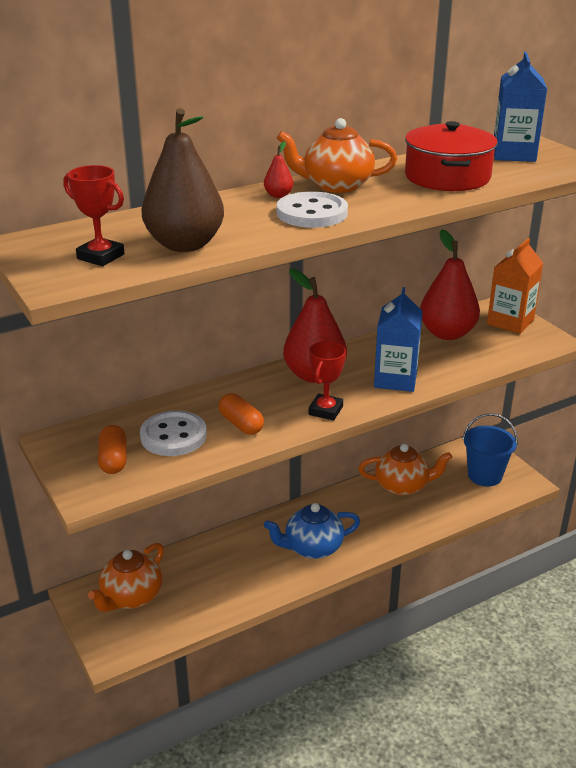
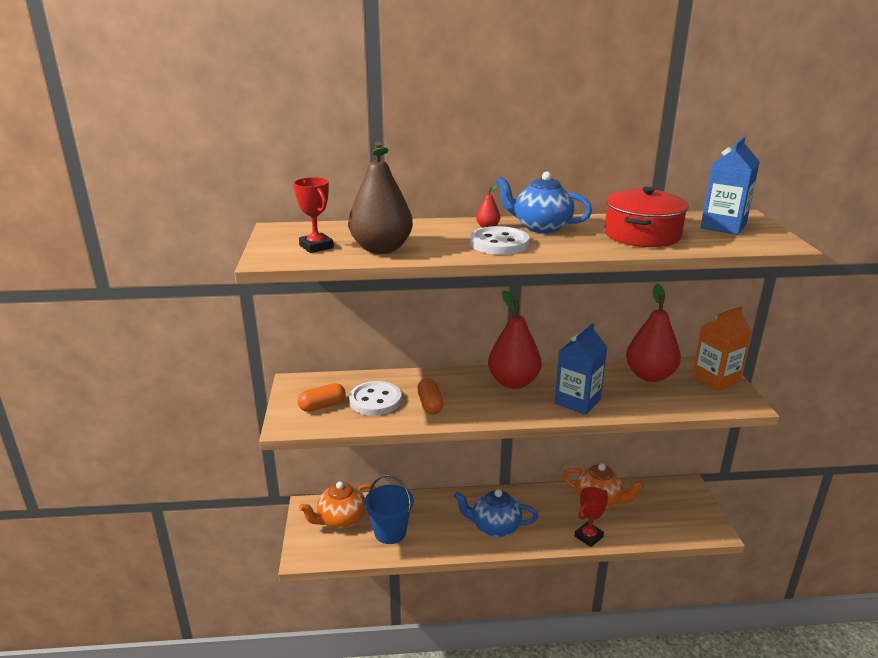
camera: 25 degrees right, 5 degrees down
(113, 460) = (322, 406): orange capsule -> orange capsule turned 45 degrees clockwise
(325, 410) = (502, 411): red trophy -> red trophy (588, 536)
(336, 185) = (541, 227): orange teapot -> blue teapot
(484, 475) = (678, 513): blue bucket -> blue bucket (390, 532)

